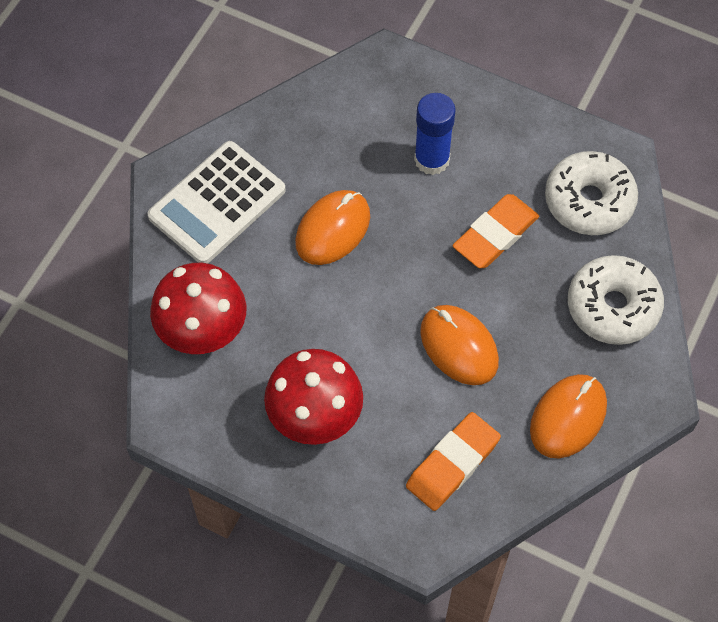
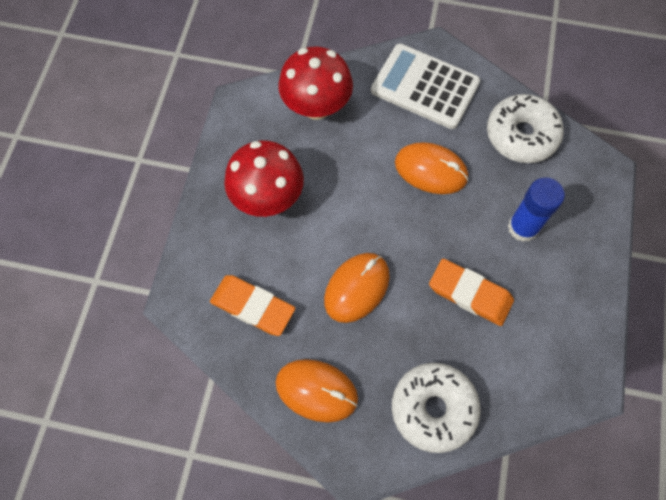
camera: 75 degrees right, 5 degrees up
(589, 201) = (532, 366): white donut -> white donut (521, 135)

